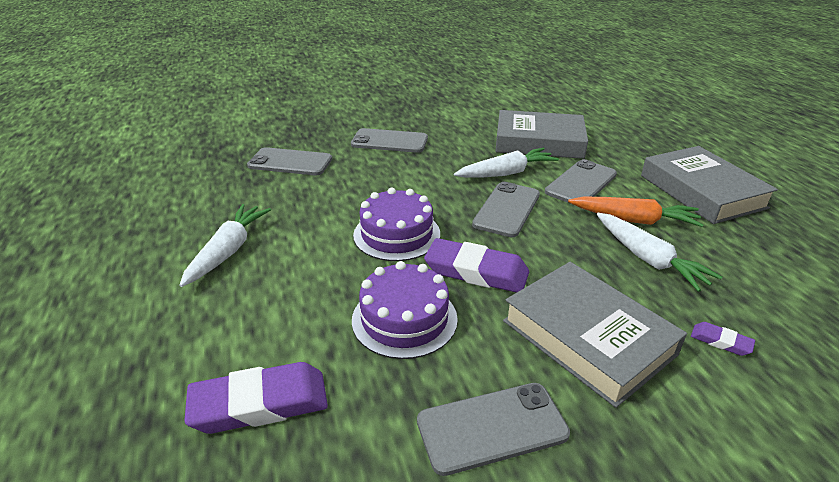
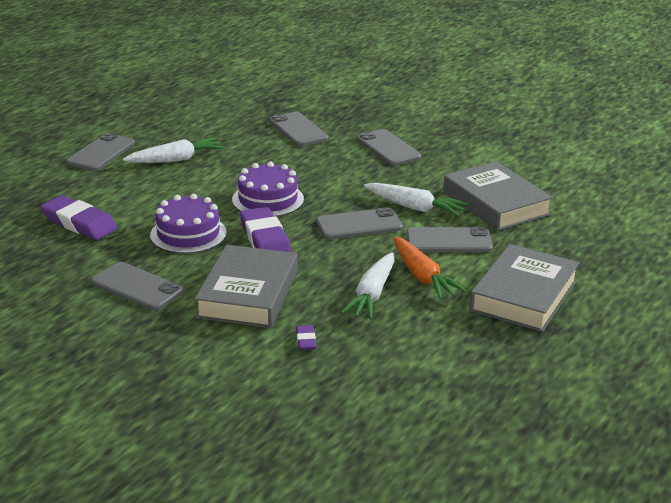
camera: 50 degrees right, 5 degrees down
(118, 297) = (101, 153): none -> grey phone

